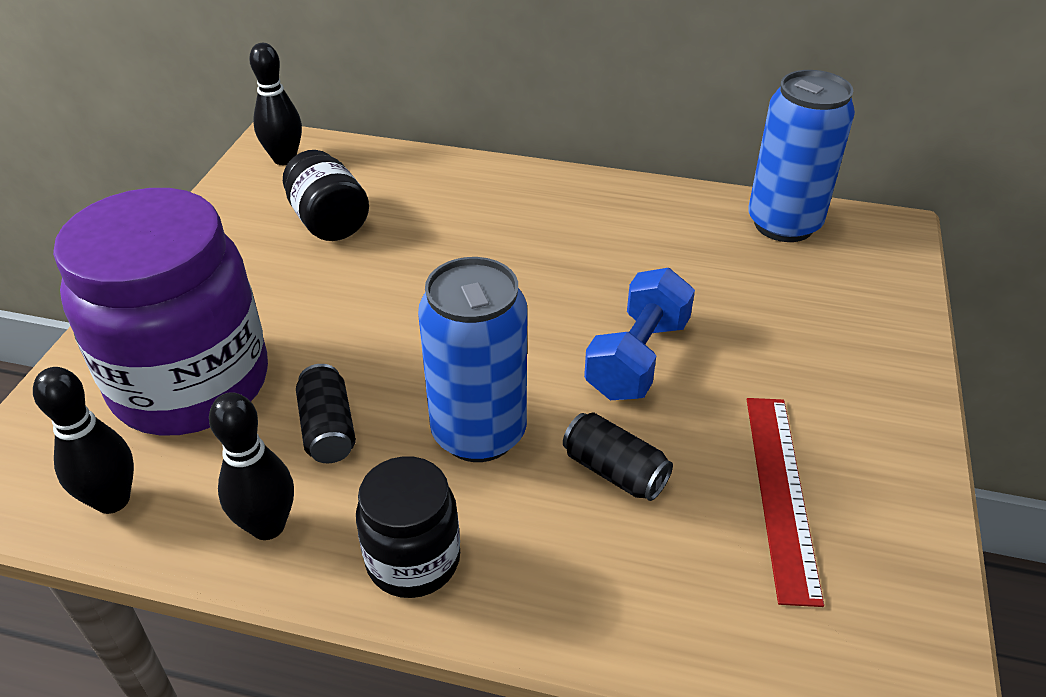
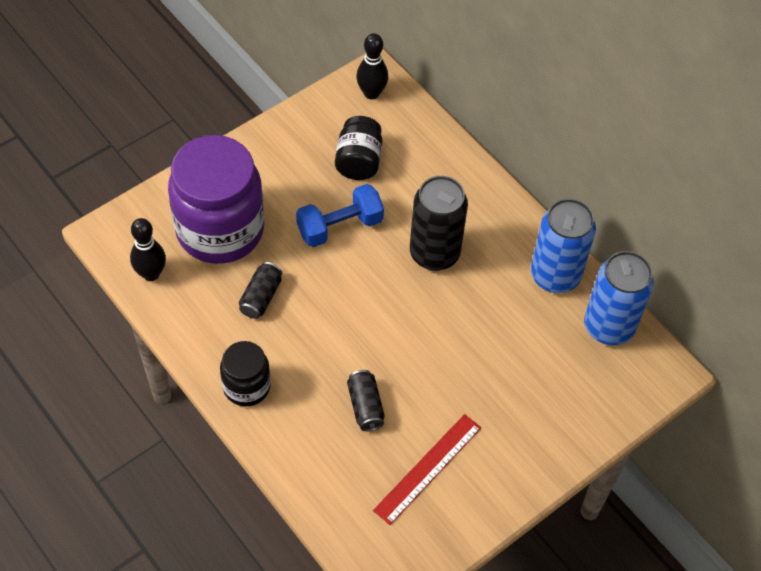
camera: 35 degrees right, 15 degrees up
(268, 526) = (202, 330): black bowling pin -> none
(479, 433) = (324, 345): blue can -> blue can (555, 275)
(517, 259) = (434, 253): none -> black can
(637, 358) = (435, 356): blue dumbbell -> blue dumbbell (339, 226)

